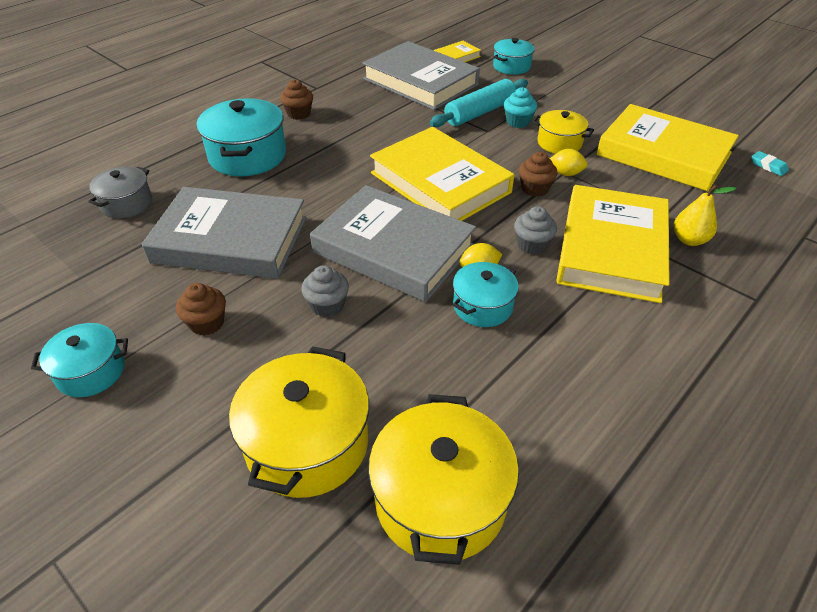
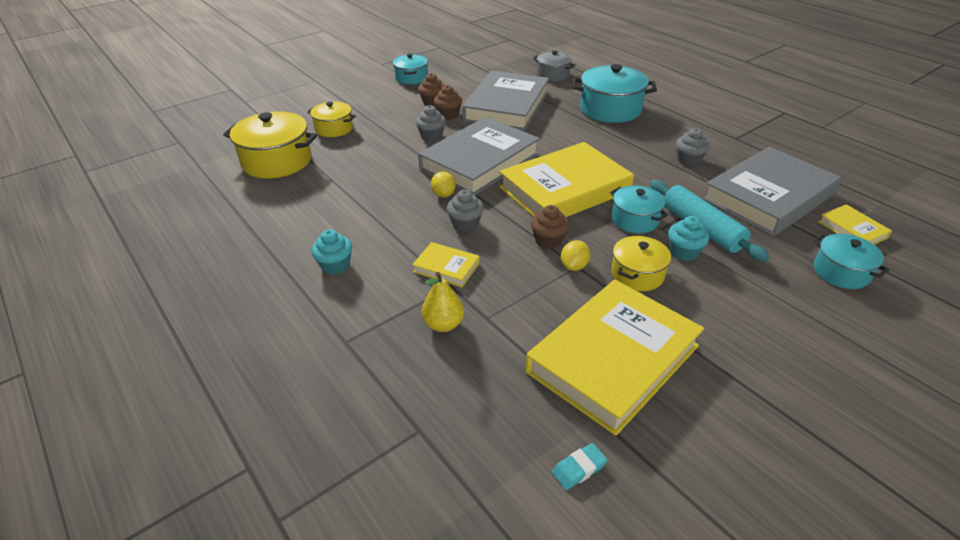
camera: 100 degrees right, 5 degrees down
(299, 114) = (682, 129): brown cupcake -> brown cupcake (448, 115)
(307, 443) = (334, 129): yellow pot -> yellow pot, size x0.59
(365, 113) = (688, 160): none -> grey cupcake
(482, 306) = (405, 191): turquoise pot -> turquoise pot (635, 220)
(611, 249) = (446, 267): yellow book -> yellow book, size x0.44
(658, 337) = (335, 265): none -> turquoise cupcake

